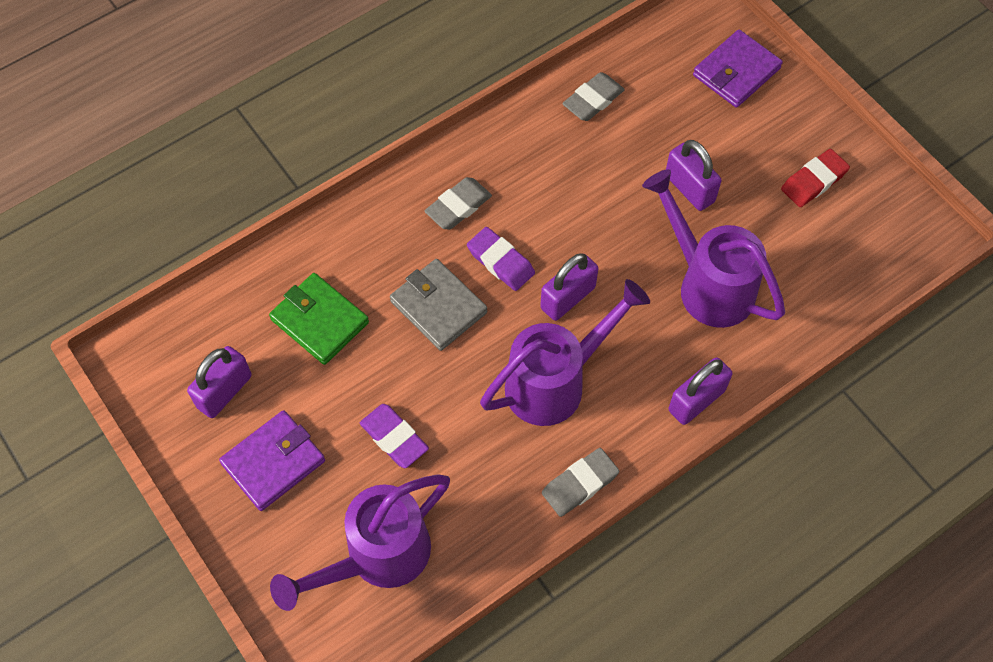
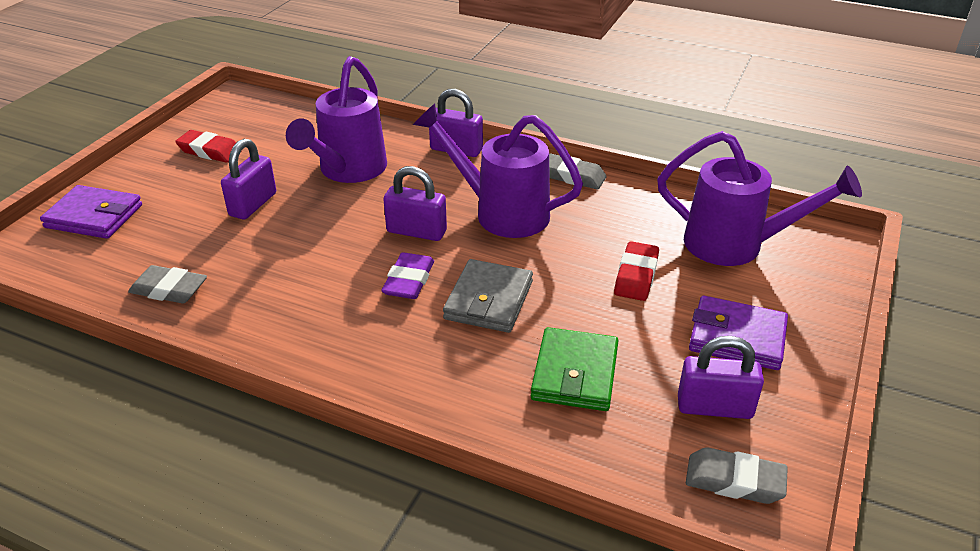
camera: 120 degrees left, 25 degrees down
(394, 438) = (636, 276): purple eraser -> red eraser
(458, 206) = (364, 332): grey eraser -> grey eraser (734, 481)

